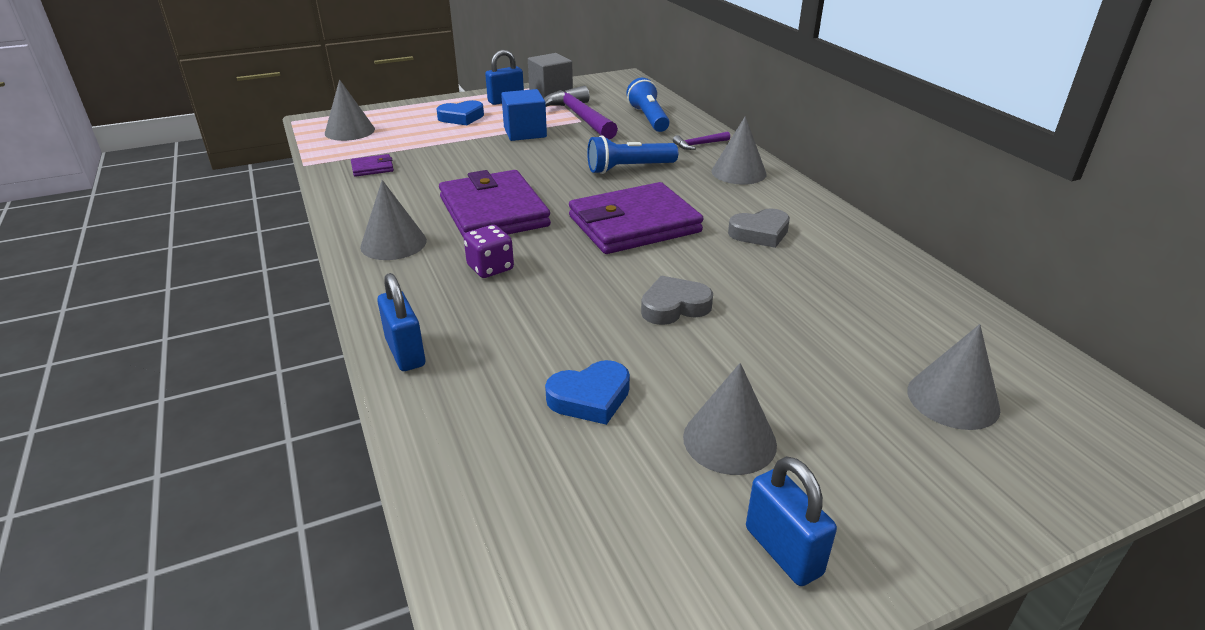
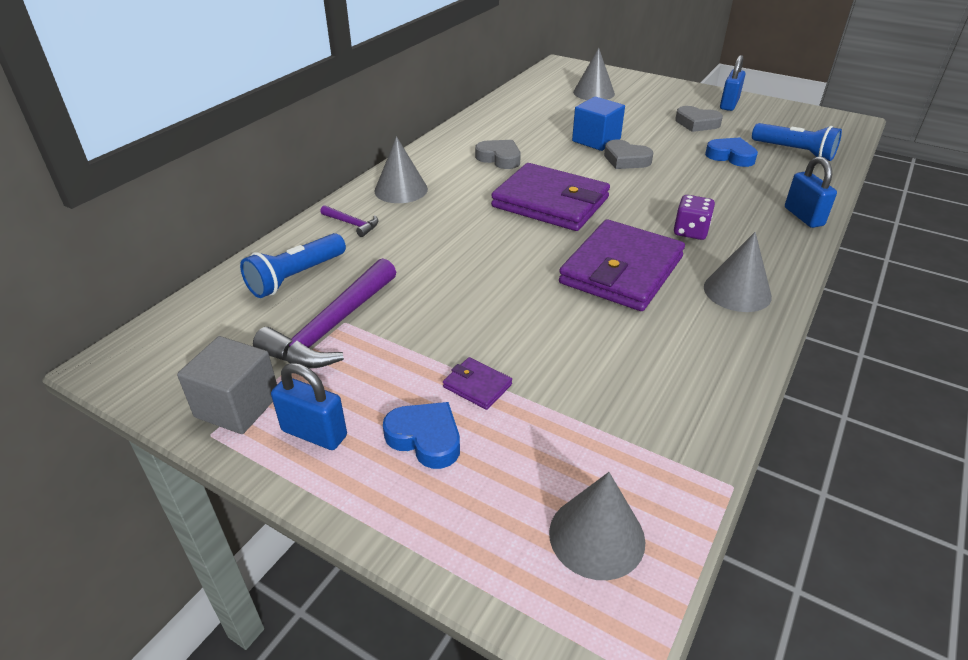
camera: 125 degrees left, 5 degrees up
(372, 168) = (656, 409): purple wallet -> purple wallet (477, 386)
(405, 352) = (803, 216): blue padlock -> blue padlock turned 45 degrees counterclockwise
(525, 132) = (425, 346): blue cube -> blue cube (596, 140)
(629, 168) = (451, 240): blue flashlight -> blue flashlight (794, 152)
(729, 440) = (696, 123): grey cone -> grey heart

